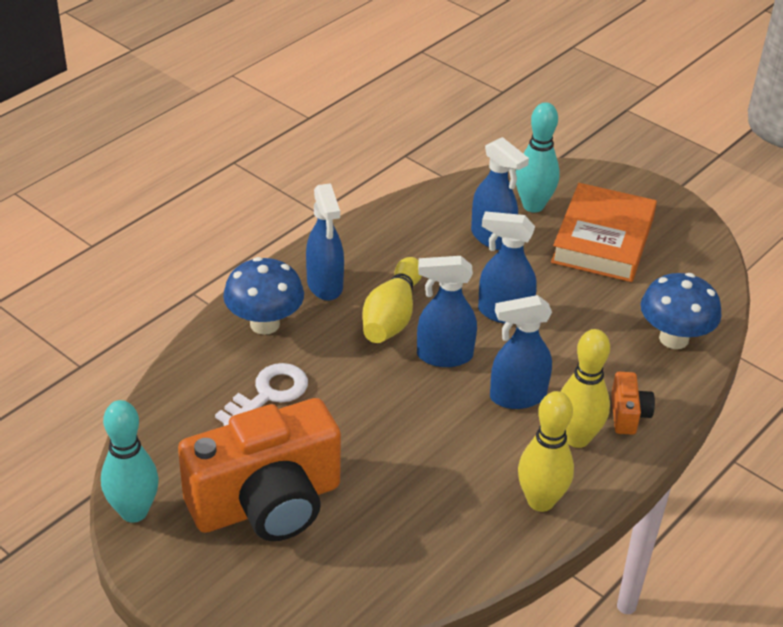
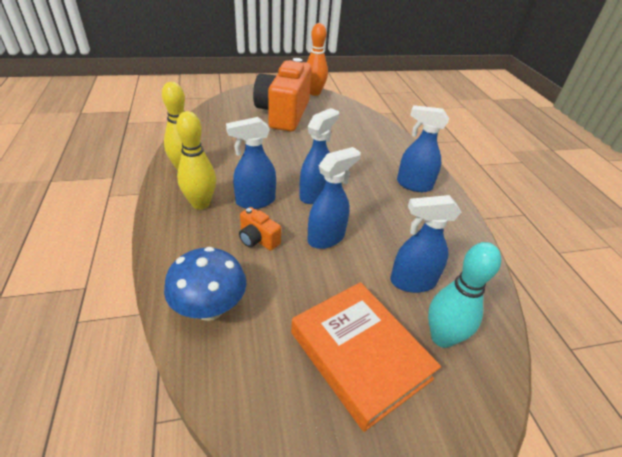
camera: 125 degrees right, 0 degrees up
(134, 512) = (314, 93): turquoise bowling pin -> orange bowling pin
(265, 324) = (396, 155): blue mushroom -> none
(268, 394) = (344, 137): white key -> none
(392, 316) = (366, 194): yellow bowling pin -> none
(517, 397) = (255, 201): blue spray bottle -> blue spray bottle turned 135 degrees counterclockwise
(628, 414) = (186, 234): orange camera -> orange camera (258, 239)

